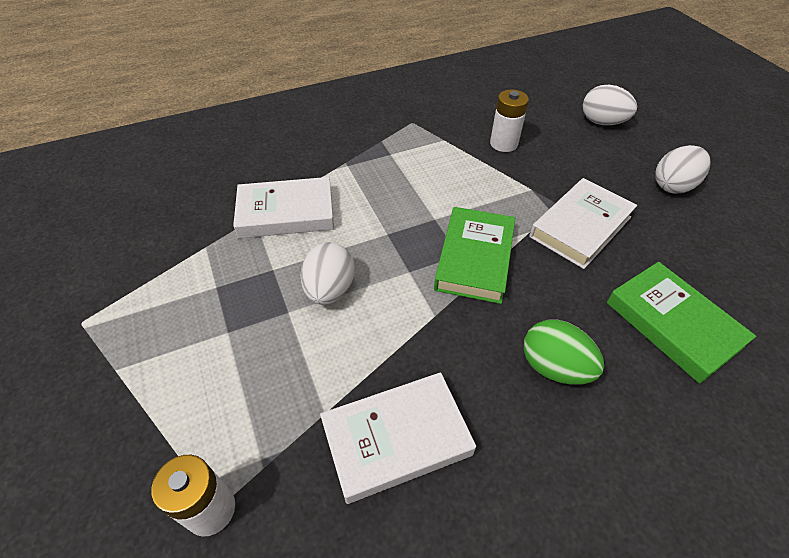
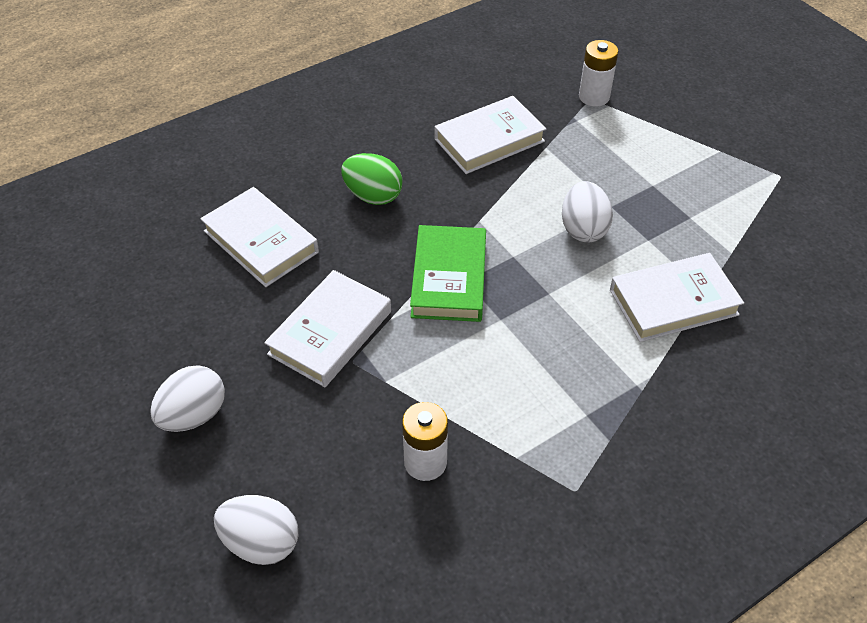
camera: 170 degrees right, 0 degrees up
(673, 324) = (260, 242): green book -> white book

